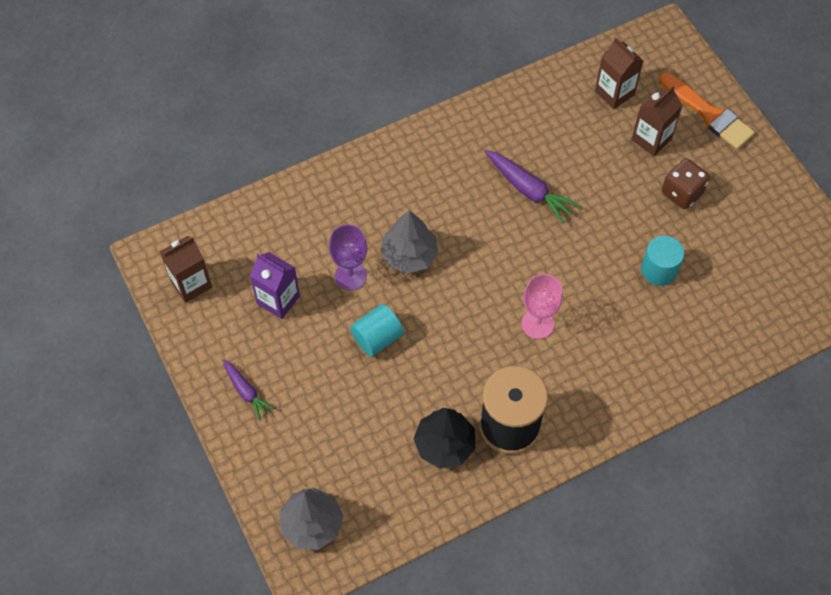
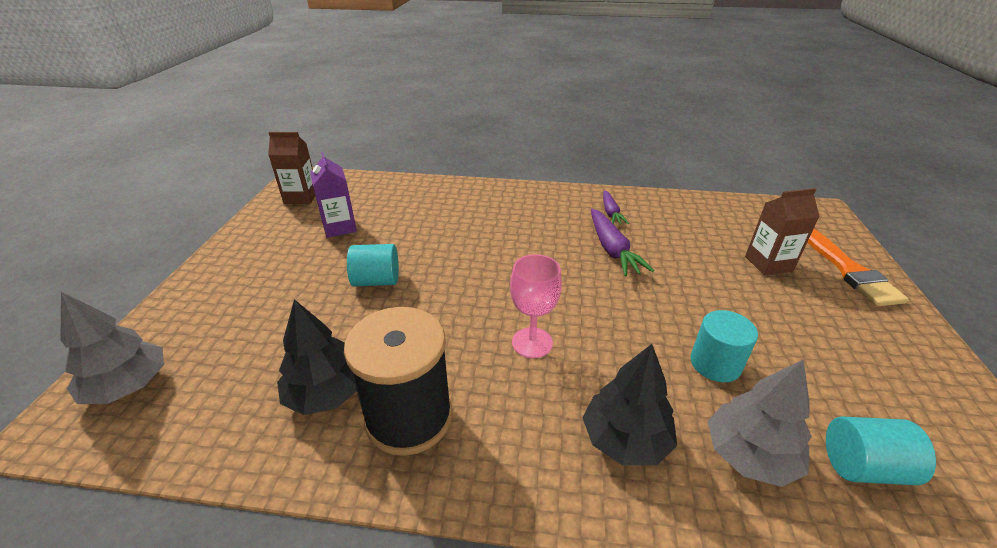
camera: 35 degrees right, 25 degrees down
(246, 392) = (240, 264): purple carrot -> purple carrot (611, 213)
(350, 276) = (407, 237): purple goblet -> none
(409, 255) = (466, 245): grey tree -> grey tree (749, 455)
(614, 93) = (745, 225): brown carton -> none
(637, 360) = (625, 439): none -> black tree
(682, 193) = (784, 313): brown dice -> none
(761, 299) = (863, 466): none -> turquoise cylinder

